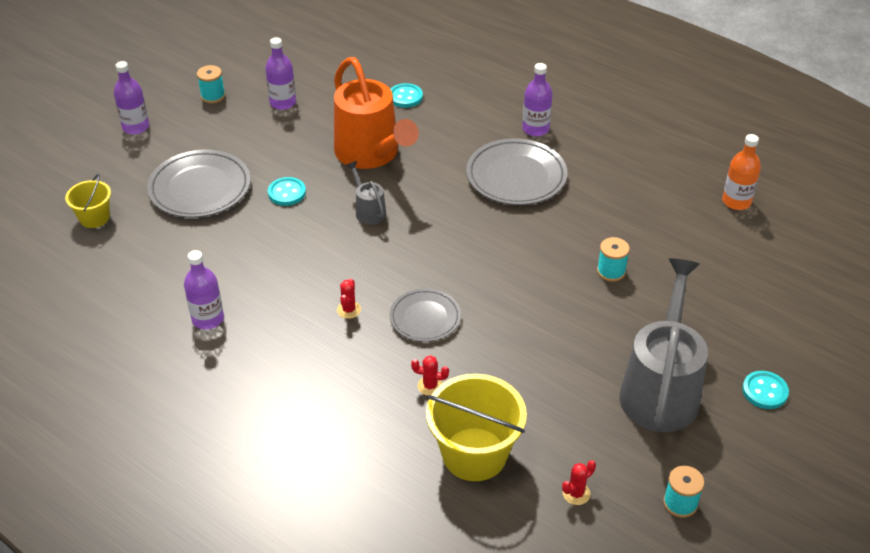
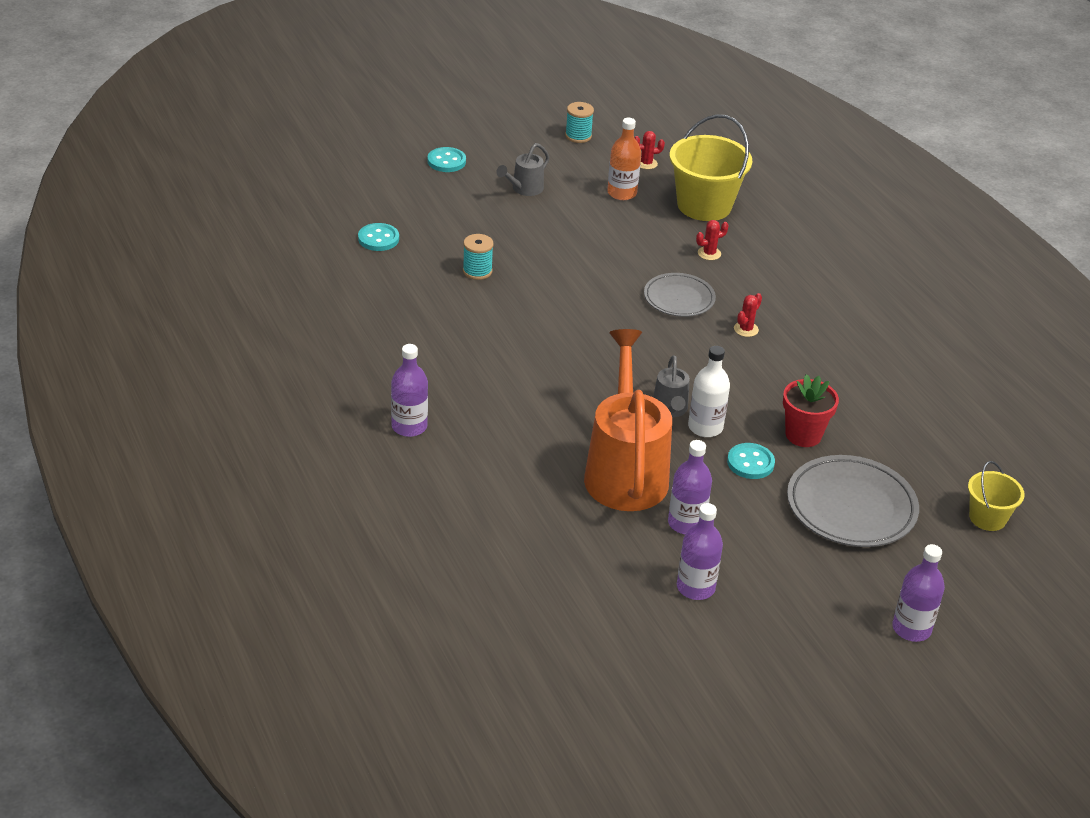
camera: 155 degrees left, 5 degrees down
(208, 319) = (886, 370): purple bottle -> purple bottle (686, 523)
(213, 96) = (788, 638): turquoise spool -> none
(256, 230) = (803, 435): none -> red flower pot
(334, 207) = (705, 427): none -> white bottle
(405, 97) = (529, 531): turquoise button -> turquoise button (378, 239)
(430, 386) = (709, 253): red cactus -> red cactus turned 60 degrees counterclockwise
(516, 176) = (483, 384): grey plate -> none
(660, 388) = (524, 189): grey watering can -> grey watering can, size x0.45
(736, 201) = (290, 279): orange bottle -> orange bottle (622, 193)

